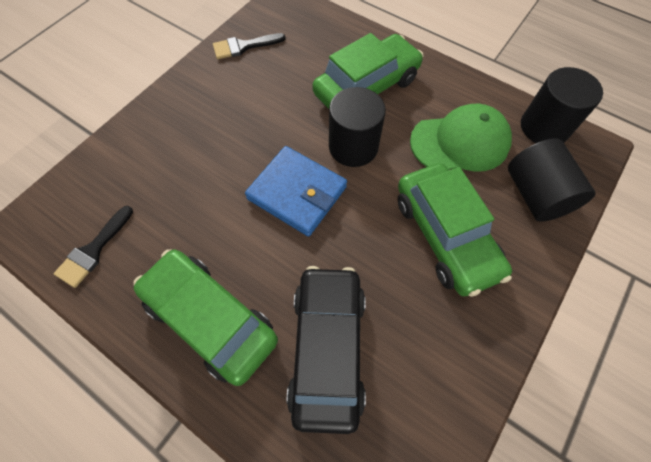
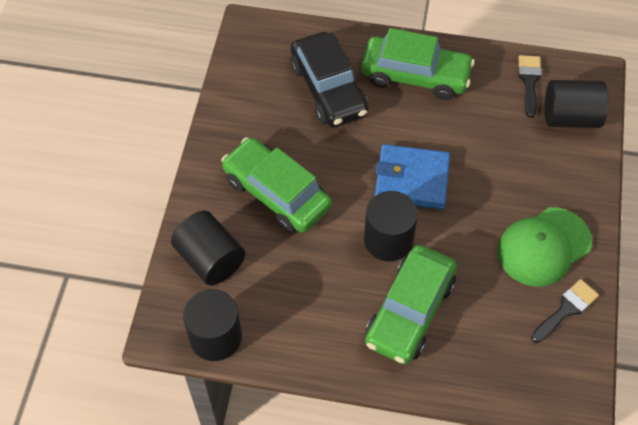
camera: 155 degrees right, 5 degrees down
(93, 191) = (570, 117): none -> black cylinder
(460, 142) = (293, 285): green cap -> green cap (543, 247)

